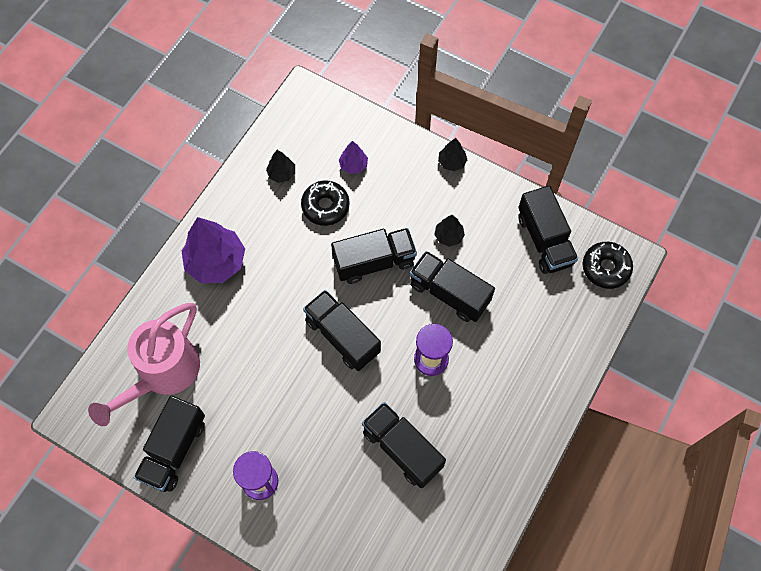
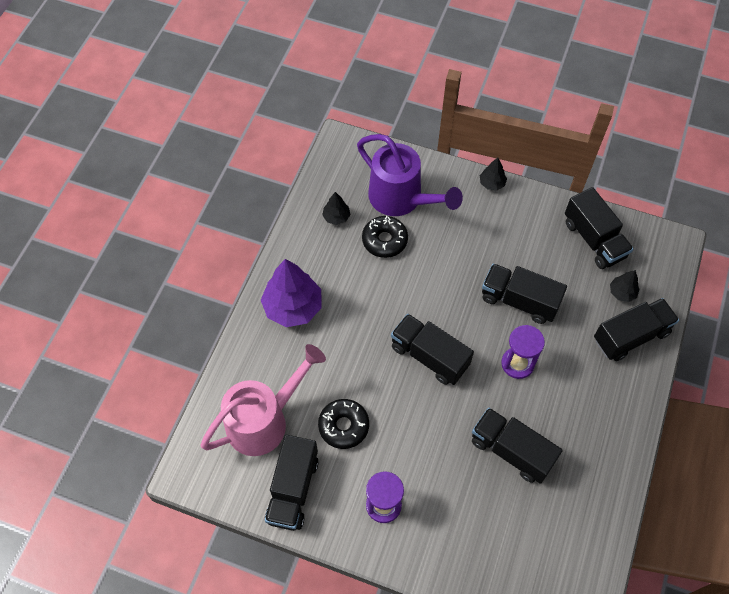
camera: 10 degrees left, 5 degrees down
(162, 374) = (265, 420): pink watering can -> pink watering can turned 150 degrees counterclockwise
(353, 165) = (402, 199): purple tree -> purple watering can
(374, 262) = (442, 283): black truck -> black truck (631, 336)
(448, 236) = (505, 249): black tree -> black tree (622, 292)
(605, 268) = (655, 255): black donut -> black donut (343, 426)

